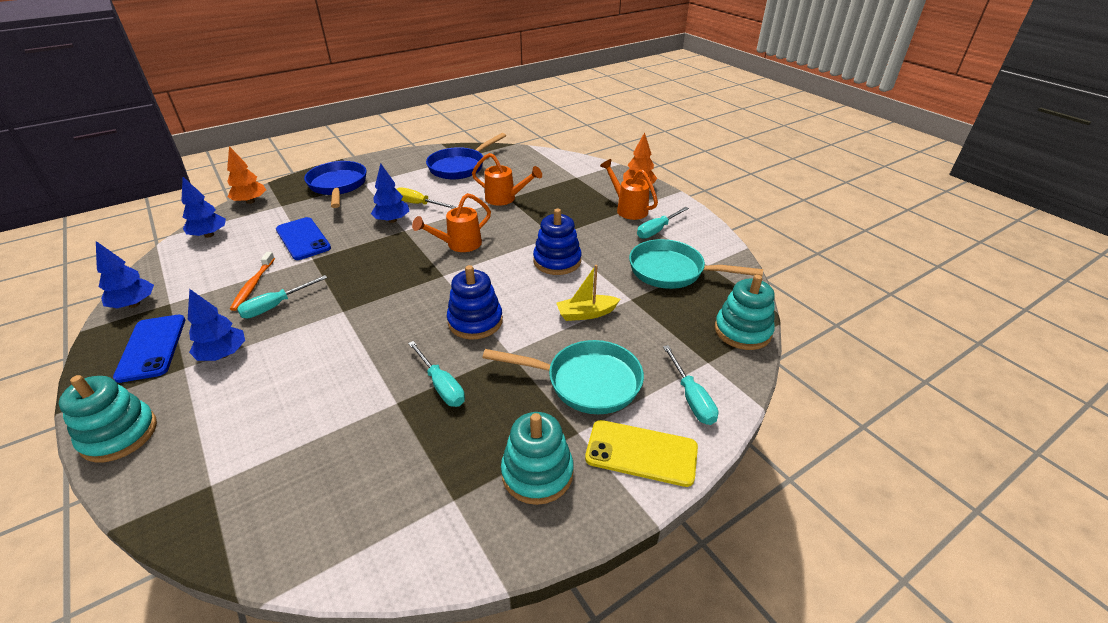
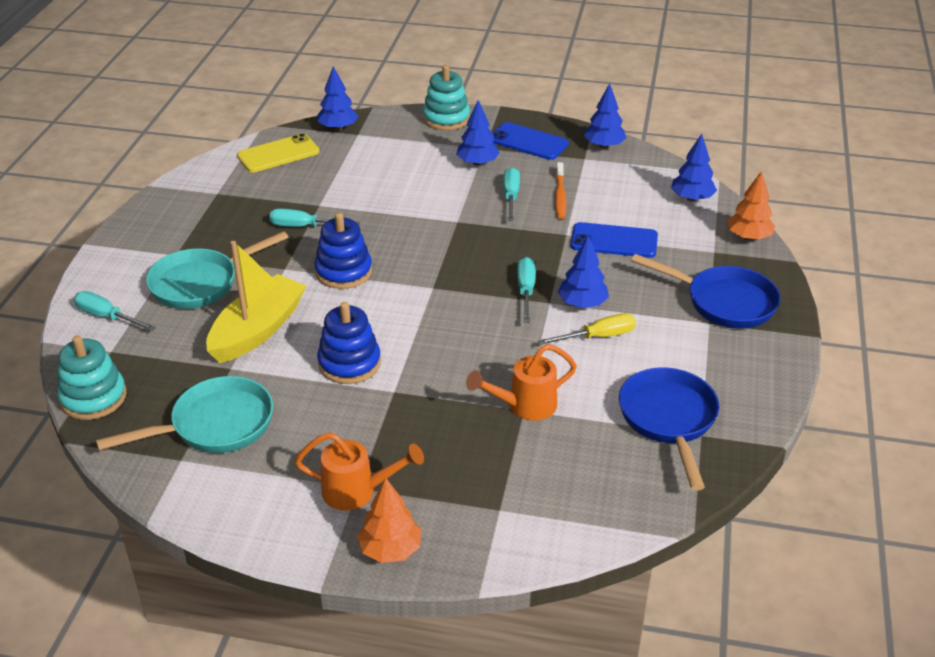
camera: 135 degrees right, 0 degrees up
(203, 516) = (338, 128): none -> blue tree
(253, 285) = (560, 196): orange toothbrush -> orange toothbrush turned 135 degrees counterclockwise
(458, 245) = (471, 320): orange watering can -> none
(537, 473) = (181, 225): turquoise stacking toy -> none
(586, 313) = (258, 330): yellow boat -> yellow boat, size x1.80
(641, 453) = (120, 267): yellow phone -> yellow phone (278, 154)
(657, 230) = (284, 477): turquoise screwdriver -> turquoise screwdriver (526, 291)

